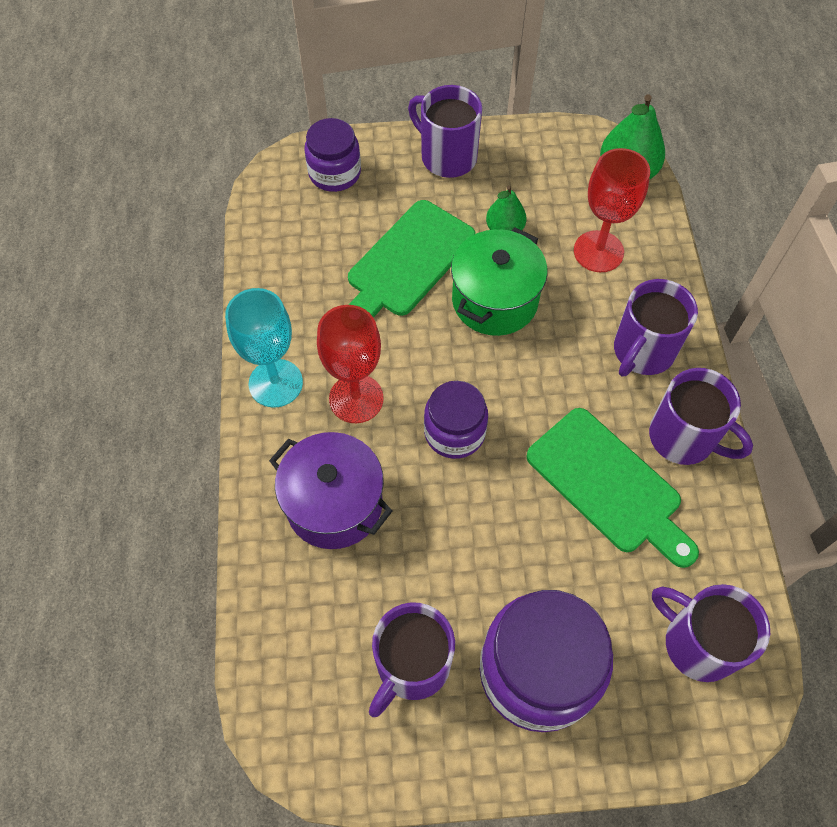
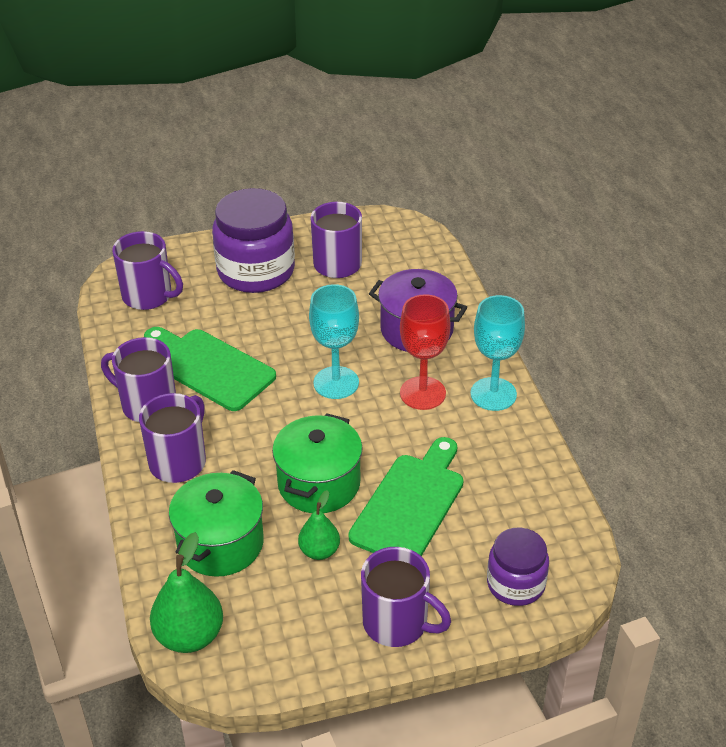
camera: 170 degrees right, 20 degrees down
(454, 432) = (336, 383): purple jar -> turquoise goblet
(598, 251) = (220, 543): red goblet -> green pot

